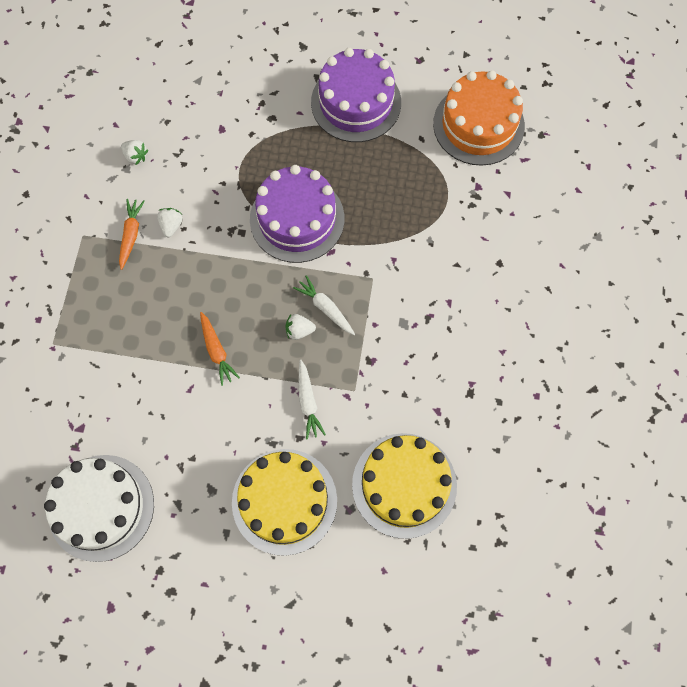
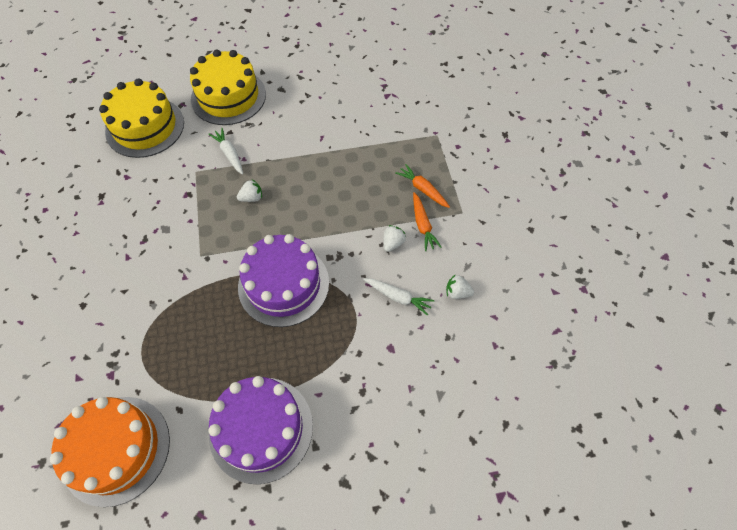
camera: 160 degrees right, 10 degrees down
(101, 507) = (349, 62): white cake -> none
(171, 225) = (393, 243): white strawberry -> white strawberry turned 135 degrees counterclockwise
(216, 351) = (312, 165): orange carrot -> orange carrot (422, 189)
(325, 308) = (235, 220): white carrot -> white carrot (398, 297)

